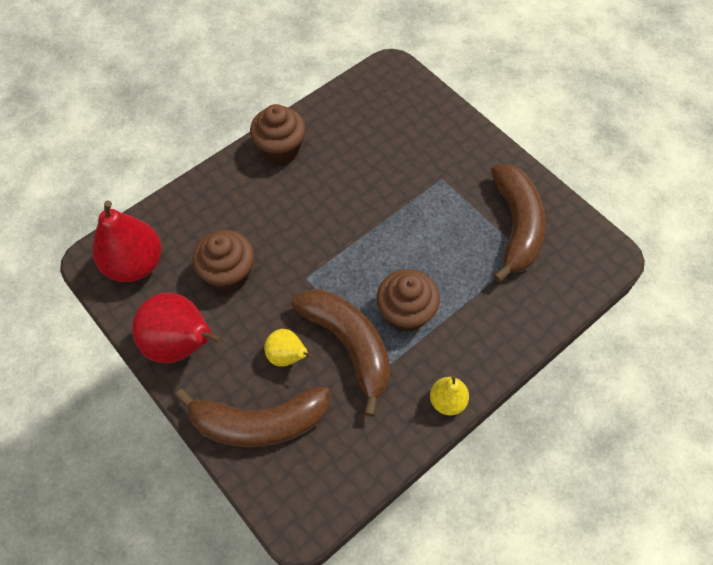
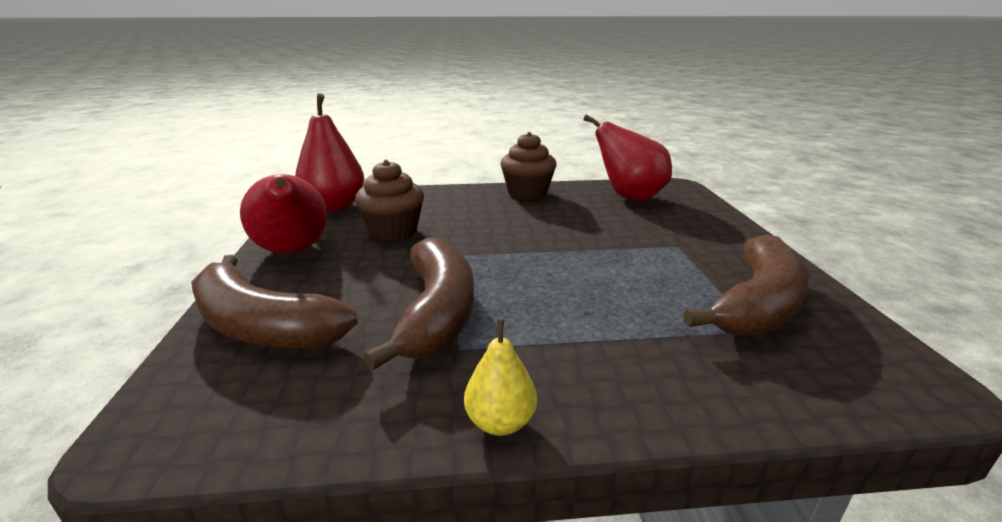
camera: 35 degrees right, 35 degrees down
(287, 356) = (364, 294): yellow pear -> none
(367, 112) = (629, 197): none -> red pear
(406, 313) = (534, 316): brown cupcake -> none

